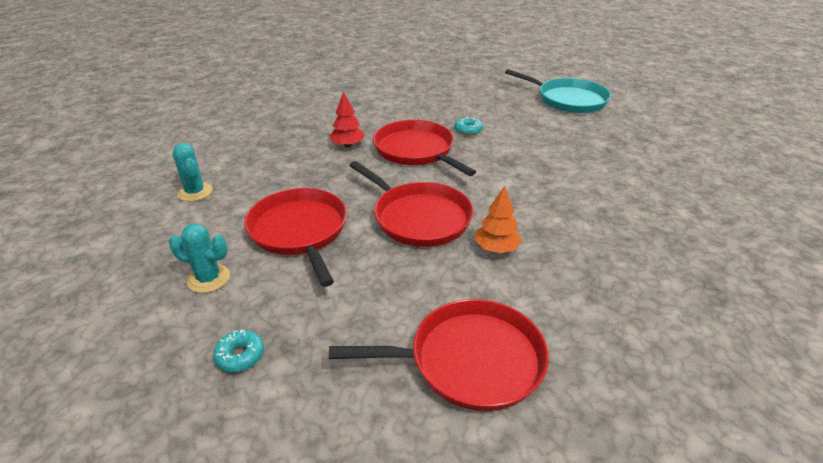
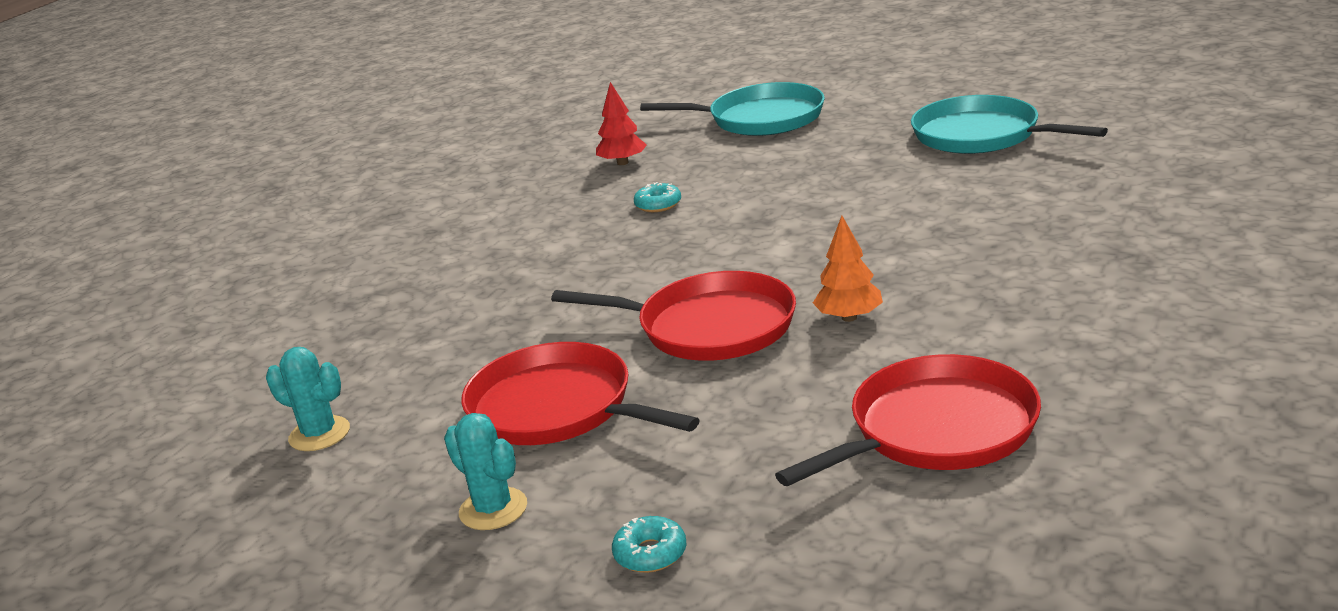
camera: 25 degrees left, 10 degrees down
(208, 279) = (493, 509): turquoise cactus -> turquoise cactus turned 60 degrees clockwise
(348, 145) = (494, 287): red tree -> red tree (622, 163)
(416, 150) = (611, 255): red pan -> none
(687, 158) = (981, 135): none -> turquoise pan

